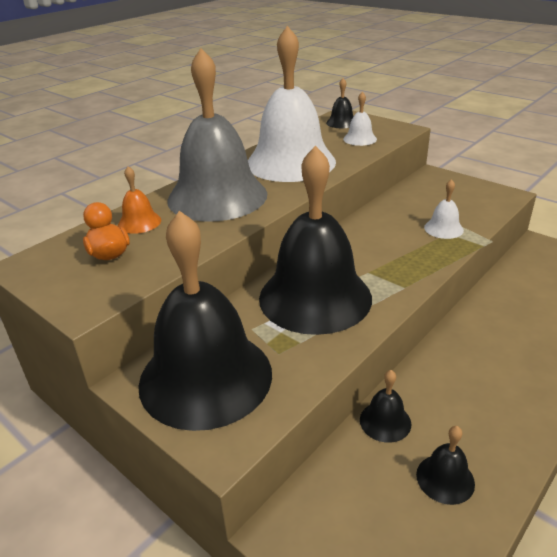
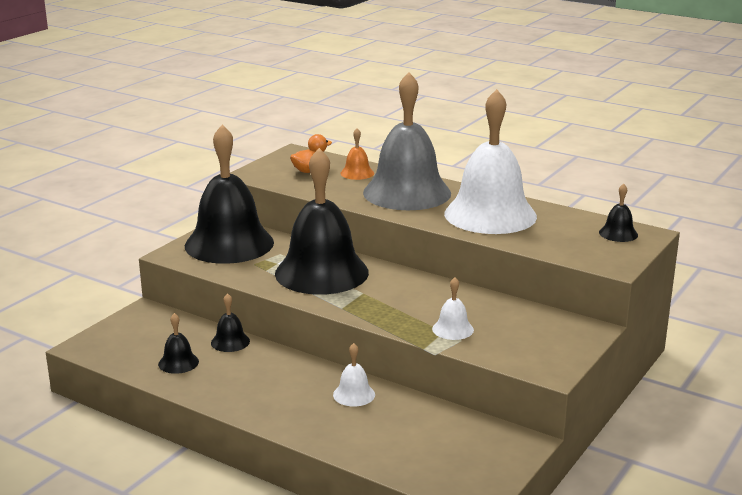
camera: 80 degrees right, 10 degrees down
(360, 139) = (569, 243): white bell -> white bell (354, 394)

